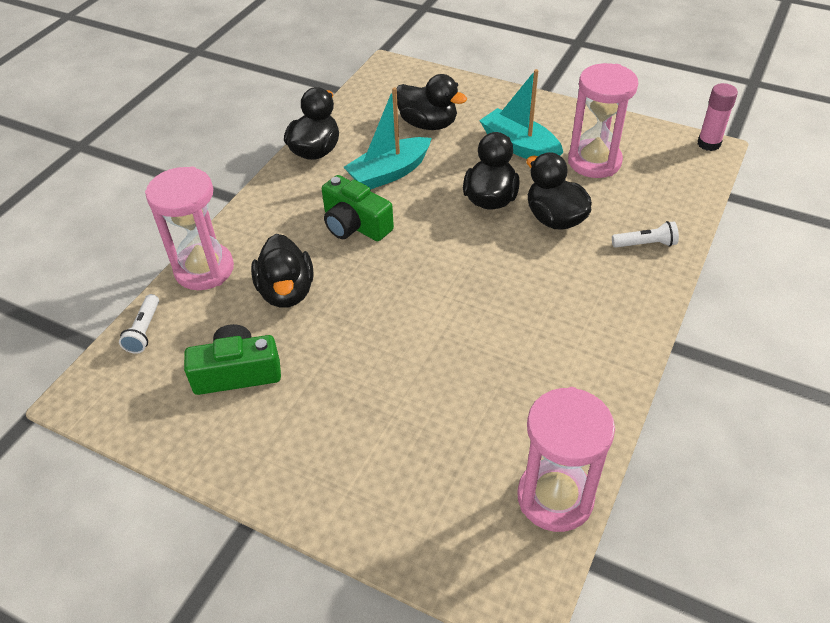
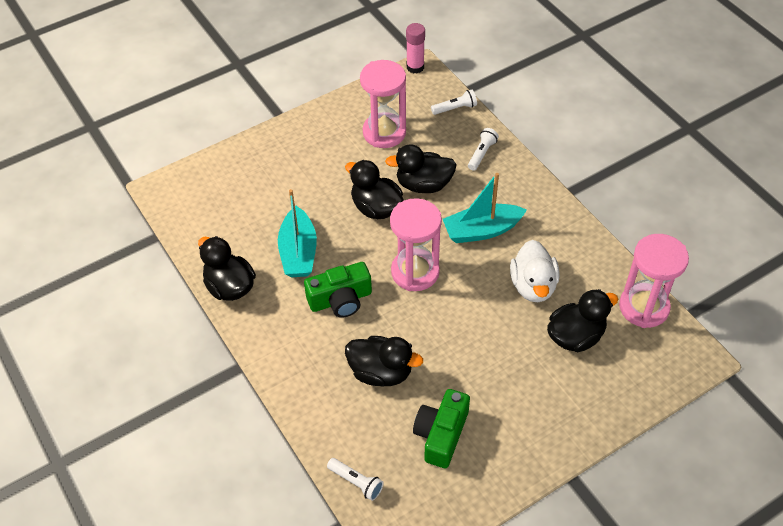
camera: 60 degrees left, 5 degrees up
(204, 269) = (316, 417): pink hourglass -> pink hourglass (415, 272)
(428, 124) = (260, 201): black duck -> black duck (575, 336)
(495, 368) = (533, 286): none -> white duck
(519, 146) = (333, 162): turquoise boat -> turquoise boat (482, 230)
(687, 196) = (455, 108): none -> white flashlight

